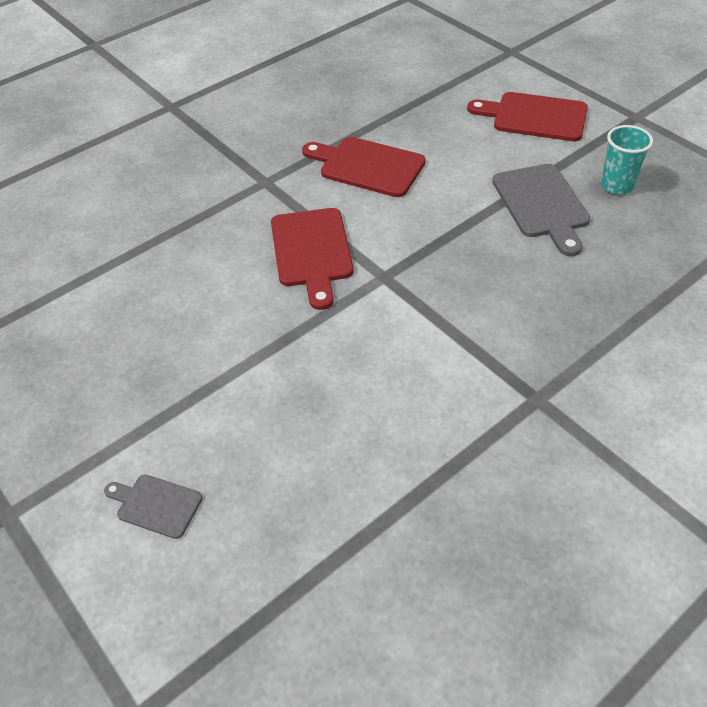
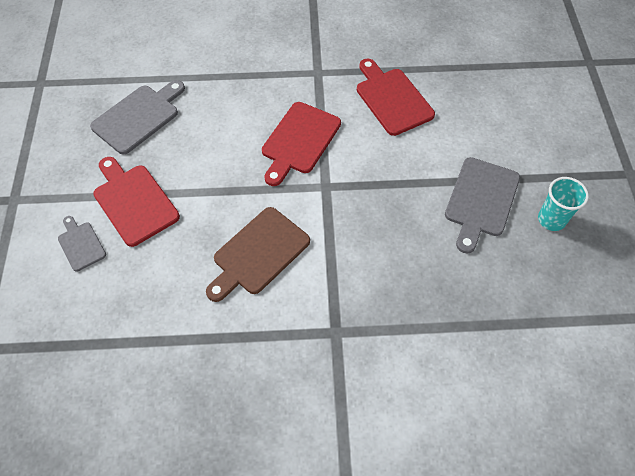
camera: 35 degrees right, 10 degrees up
(94, 331) = (138, 117): none -> grey cutting board
(380, 379) = (258, 253): none -> brown cutting board
(534, 117) = (549, 128): red cutting board -> red cutting board (134, 202)

